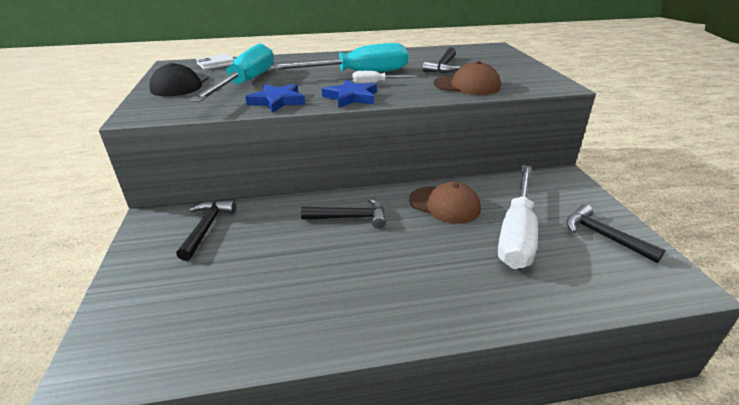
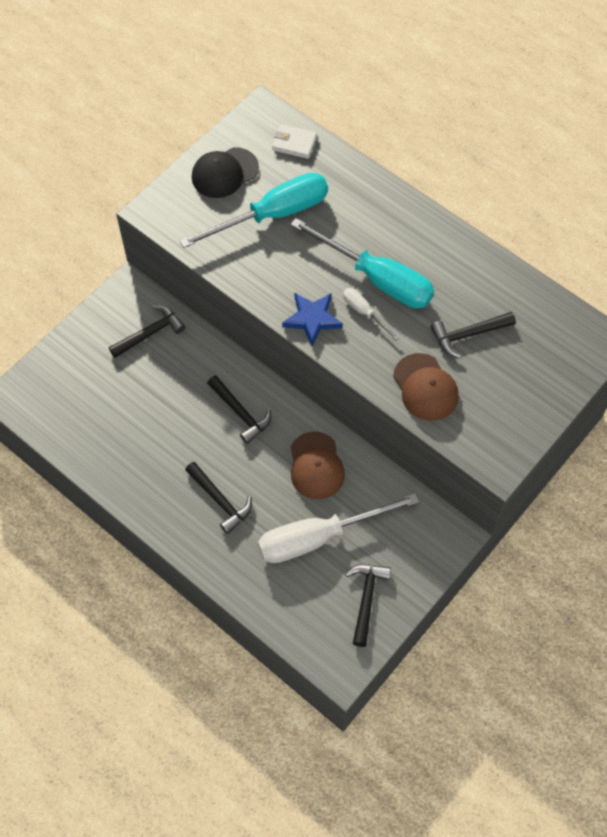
camera: 50 degrees right, 30 degrees up
(277, 101) = (256, 274): blue star -> none
(423, 271) = (220, 500): none -> black hammer

